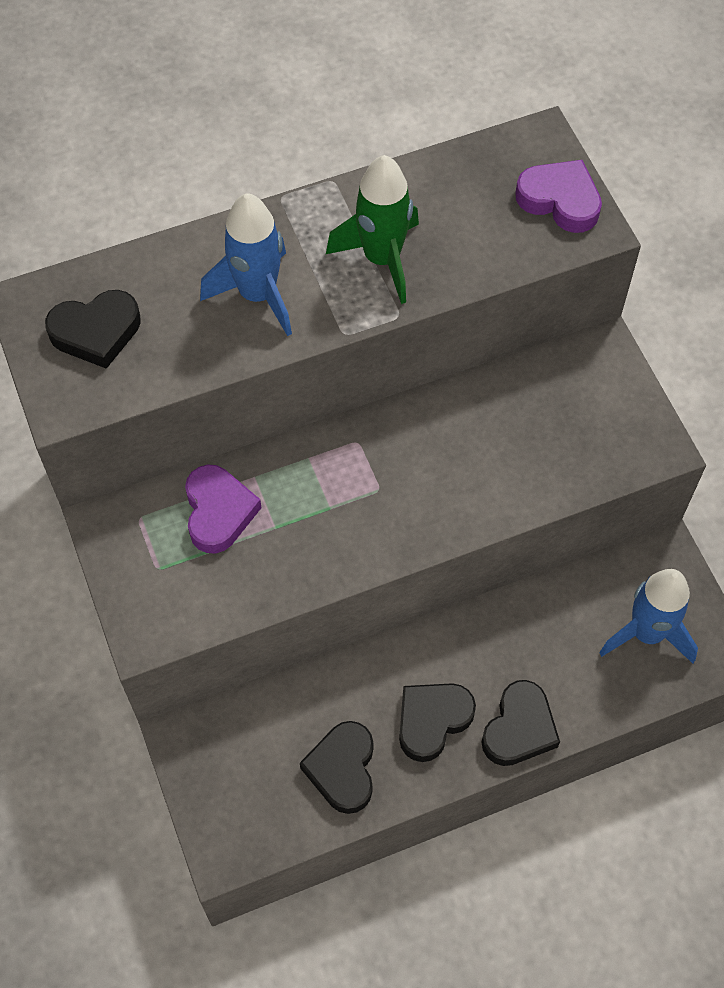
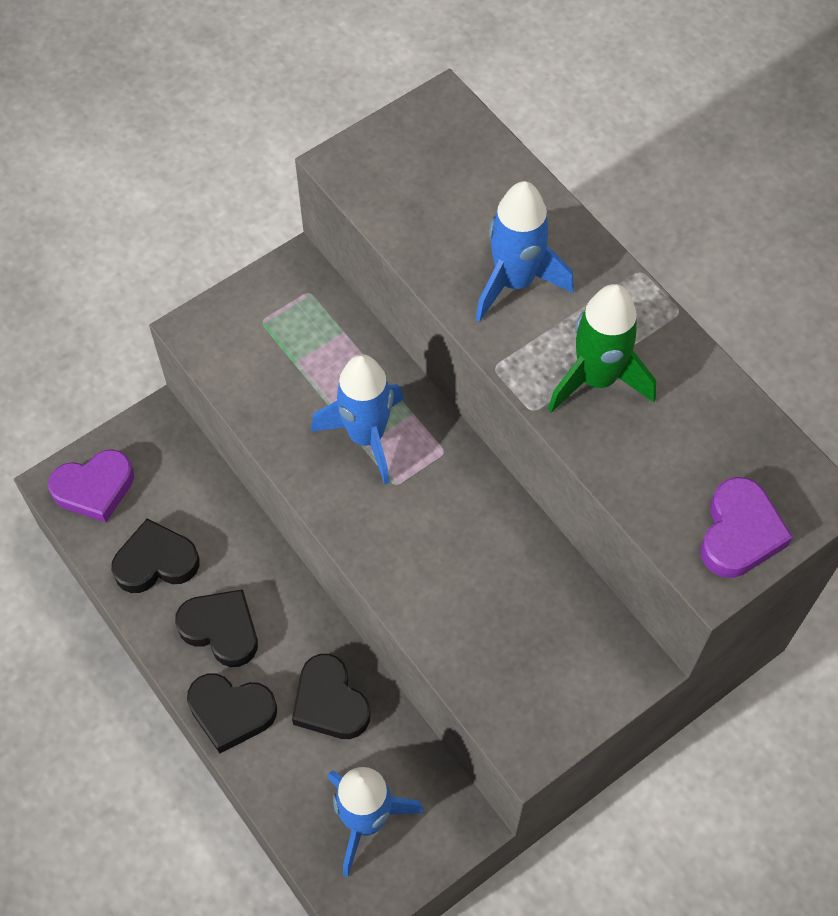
camera: 75 degrees right, 0 degrees up
(96, 332) = (428, 165): black heart -> black heart (330, 702)
(218, 512) = (333, 354): purple heart -> purple heart (94, 488)
(320, 503) = (366, 436): none -> blue rocket

